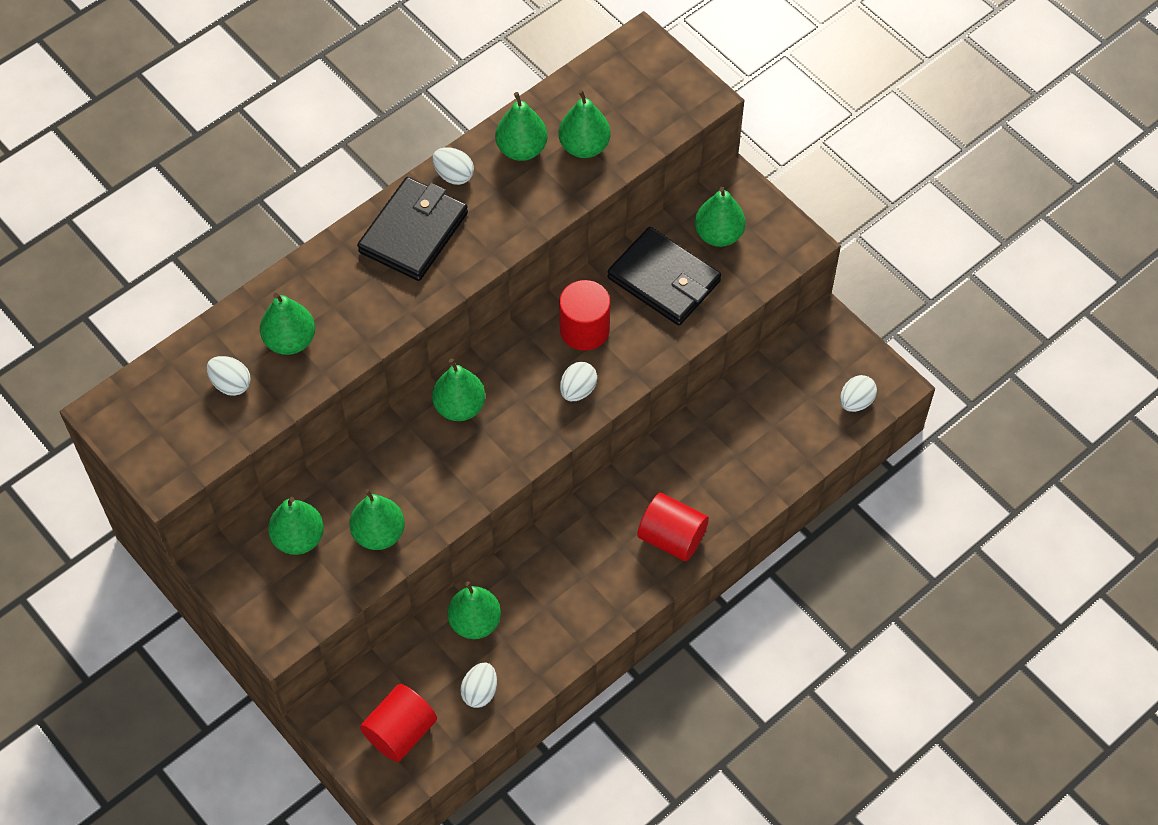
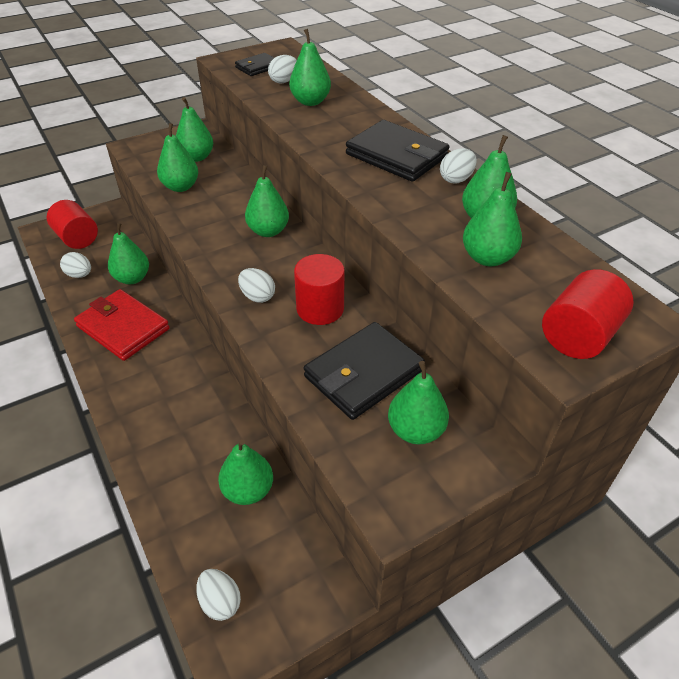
camera: 100 degrees right, 15 degrees down
(187, 427) = (258, 67): none -> black wallet
(567, 597) = (123, 328): none -> red wallet
(672, 537) = (139, 401): red cylinder -> red cylinder (578, 336)
(751, 407) = (248, 490): none -> green pear

